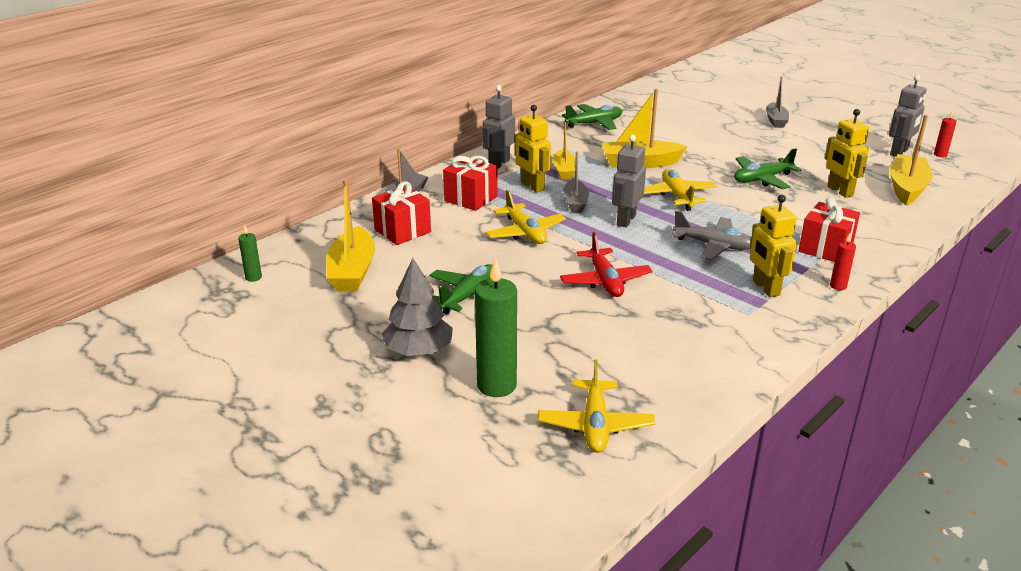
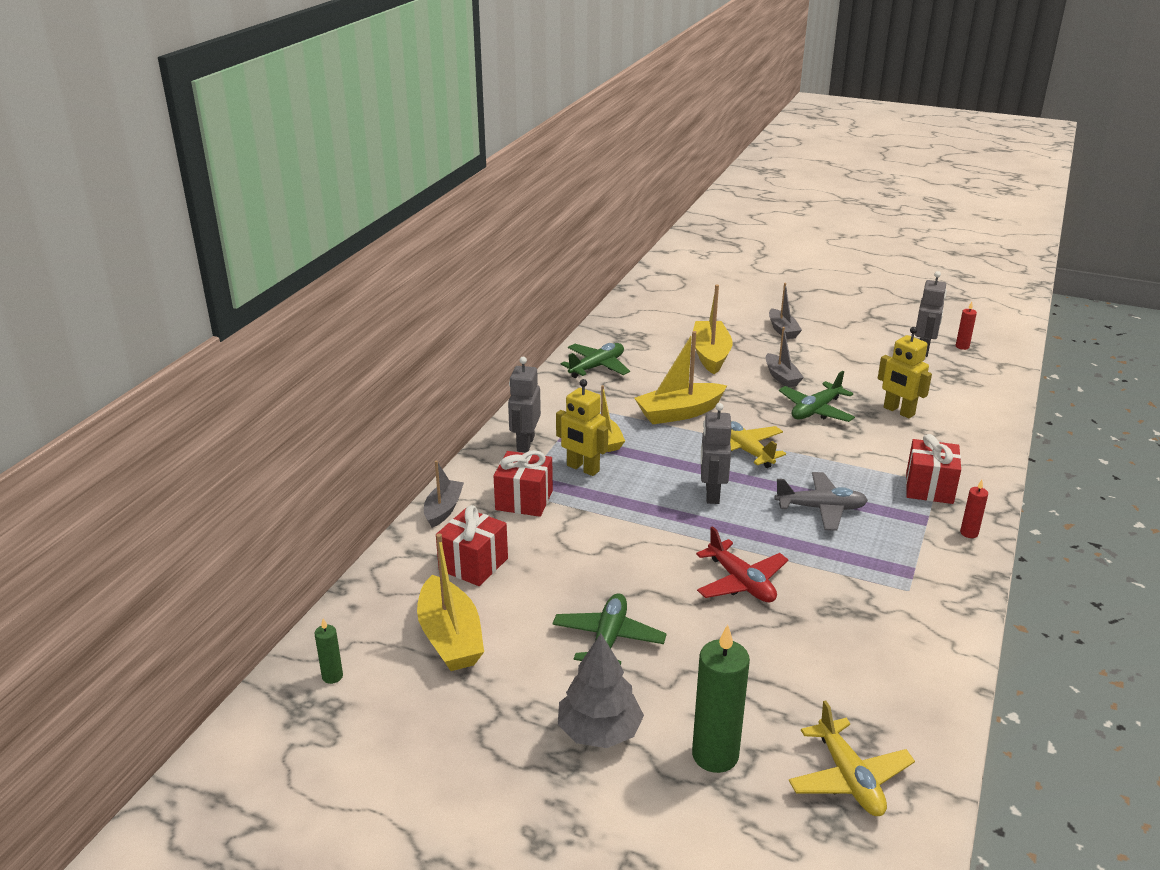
camera: 20 degrees left, 0 degrees up
(525, 233) = (615, 535): yellow plane -> none
(575, 202) = (644, 481): grey boat -> grey boat (781, 377)
(765, 288) = (904, 552): yellow robot -> none
(906, 188) = (957, 394): yellow boat -> yellow boat (710, 355)

